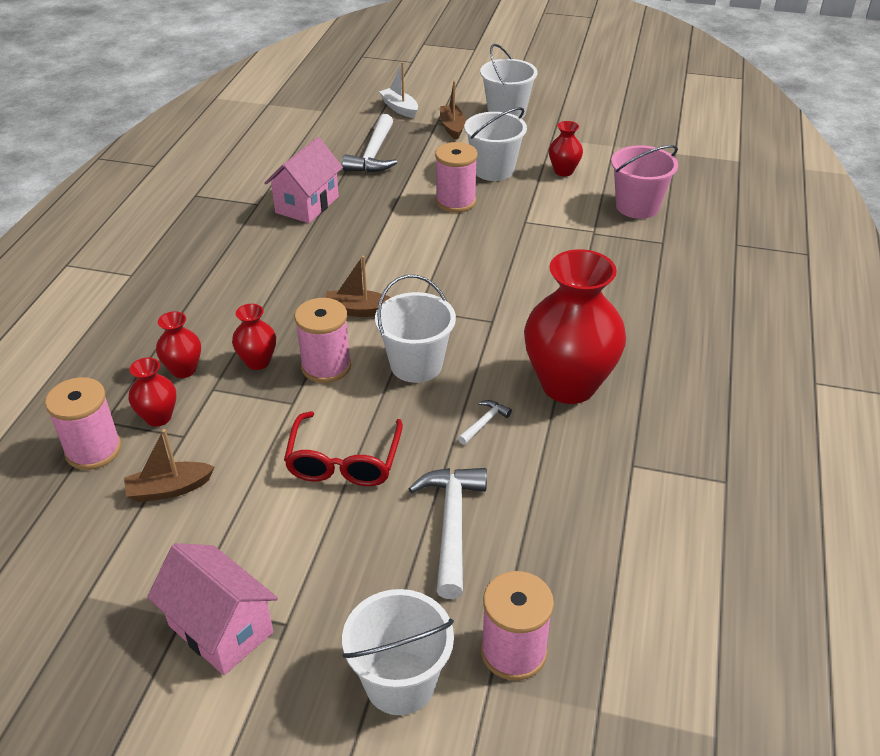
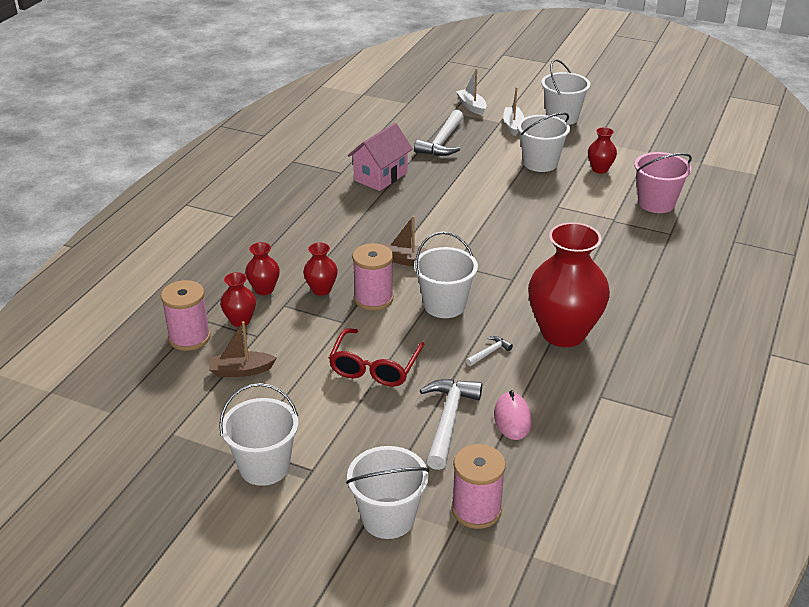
camera: 10 degrees right, 5 degrees down
(221, 629) = (264, 467): pink house -> white bucket
(452, 127) = (513, 125): brown boat -> white boat
(455, 202) = (502, 185): pink spool -> none
(531, 511) = (512, 418): none -> pink mouse

